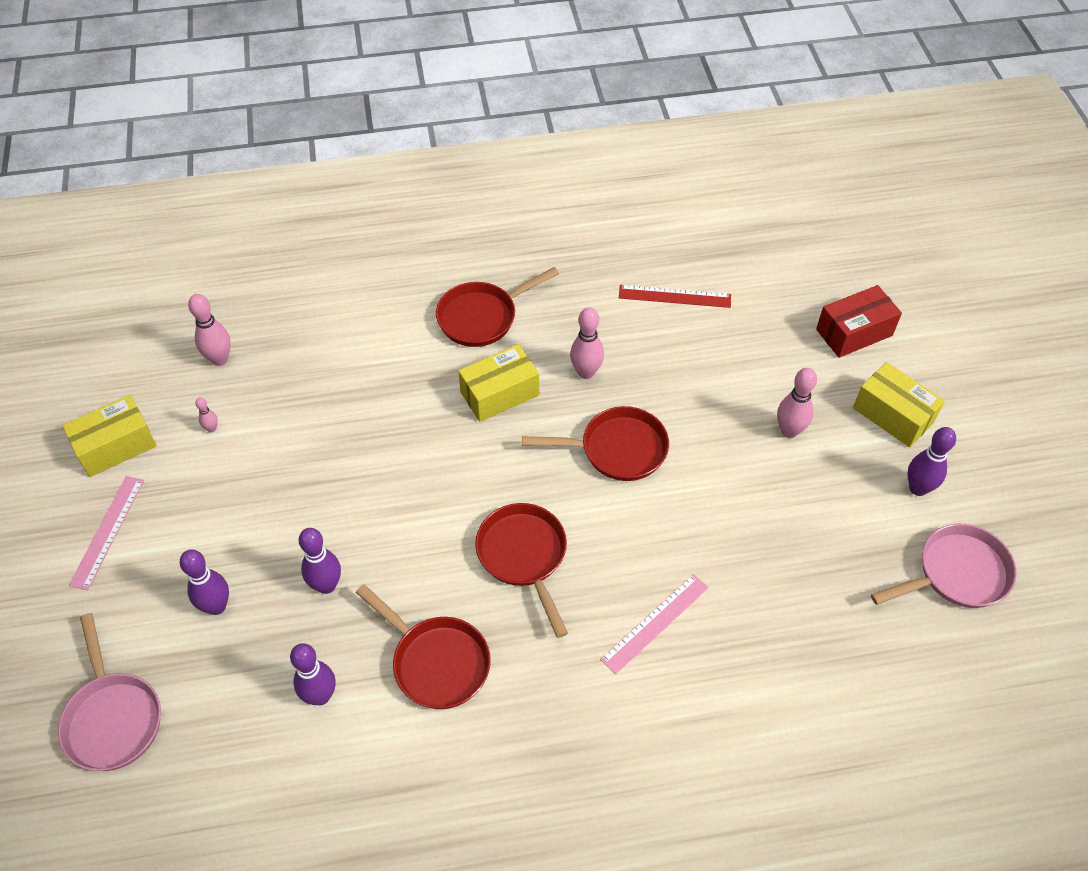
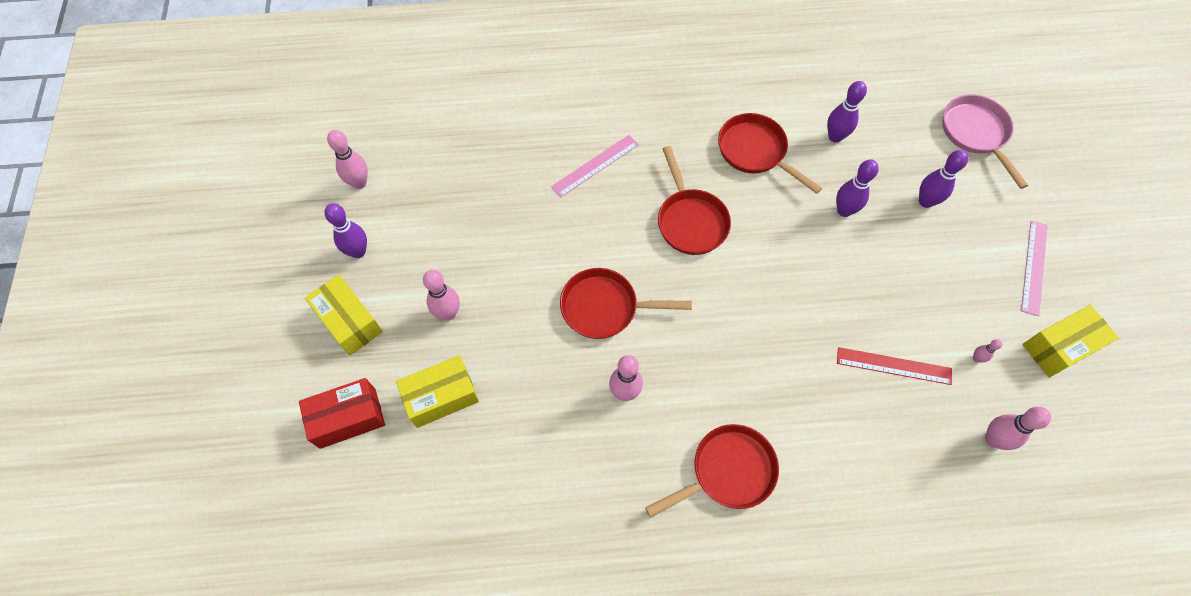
camera: 175 degrees left, 10 degrees up
(499, 394) = (709, 374): yellow box -> yellow box (441, 396)
(674, 296) = (520, 483): red ruler -> red ruler (894, 366)
(957, 573) = (359, 183): pink pan -> pink bowling pin

